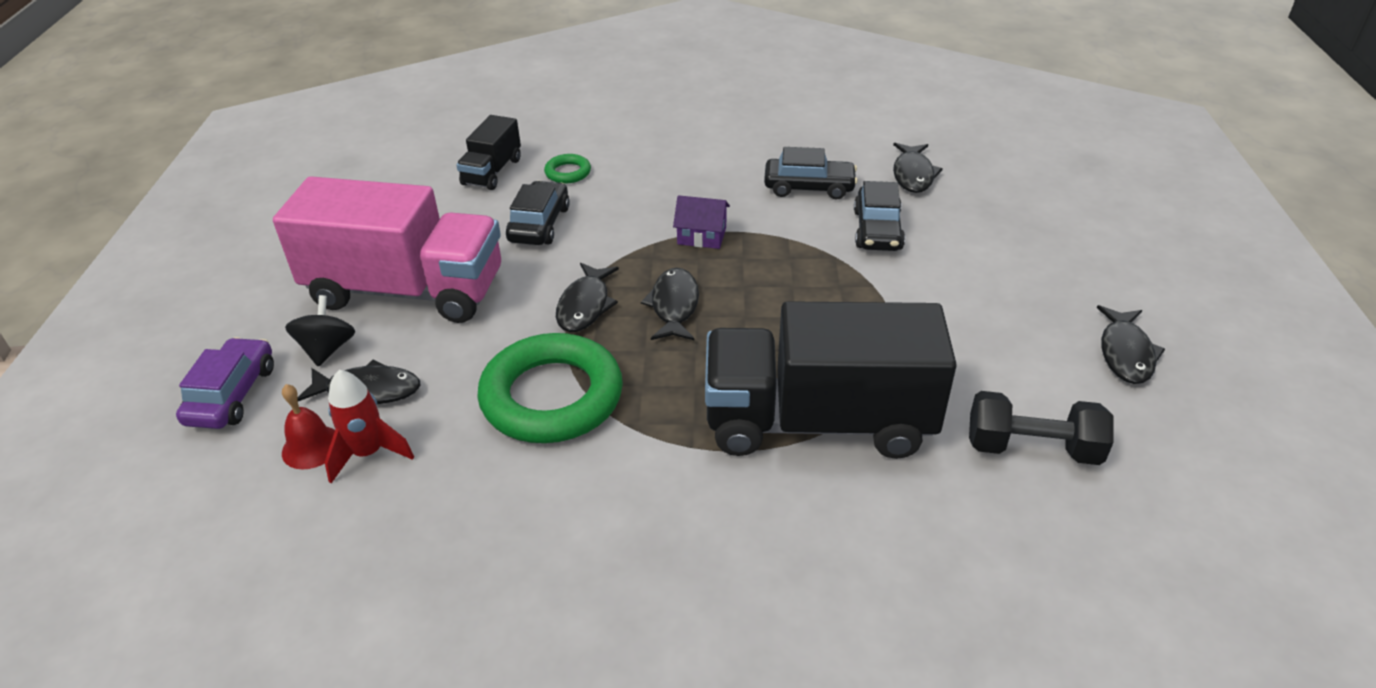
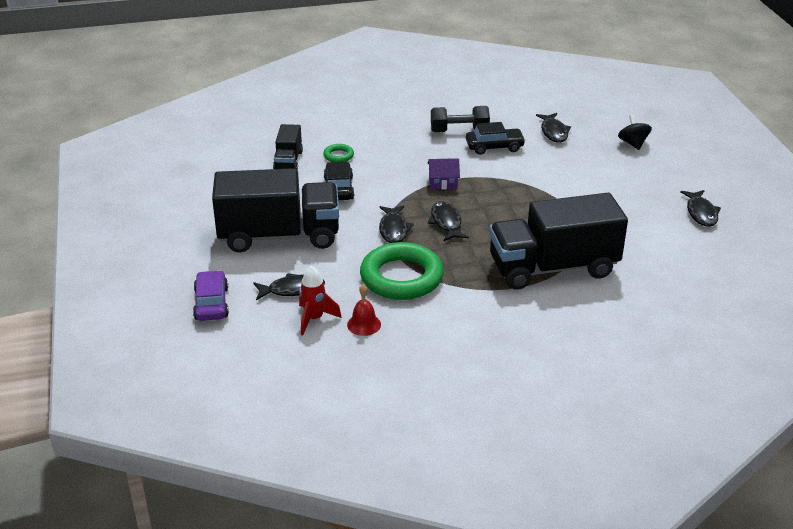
camera: 15 degrees left, 5 degrees down
(311, 447) = (279, 321): red bell -> red bell (364, 324)
(327, 349) = (252, 273): black spinning top -> black spinning top (633, 143)
(406, 290) = (279, 236): pink truck -> black truck
(877, 230) = (545, 166): black car -> none
(1032, 448) = (666, 264): black dumbbell -> black dumbbell (459, 131)

